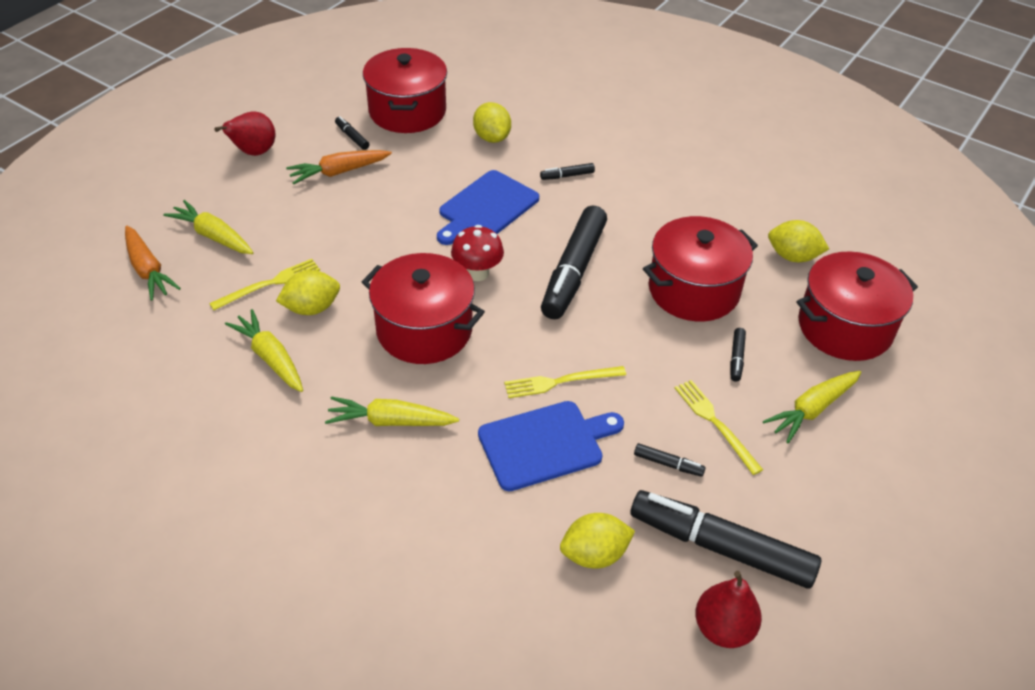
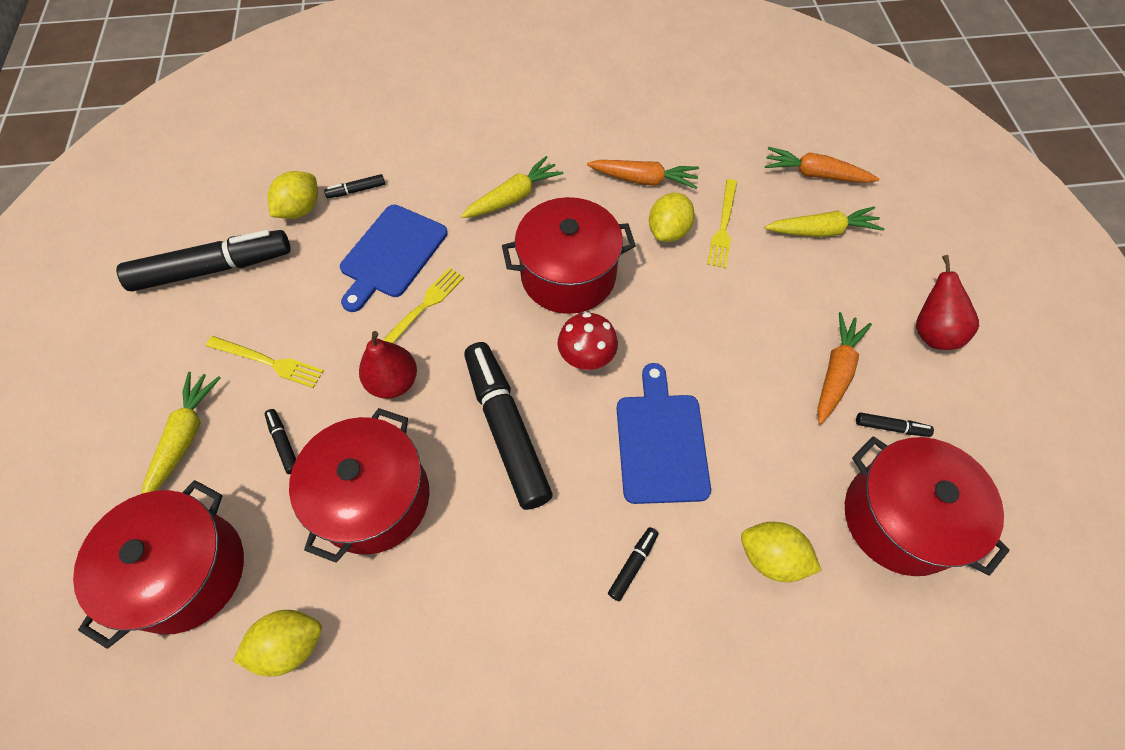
camera: 140 degrees right, 15 degrees up
(270, 358) = (644, 180): yellow carrot -> orange carrot
(668, 464) = (287, 301): black marker -> black marker (356, 190)
(723, 628) = (186, 222): red pear -> red pear (393, 382)

